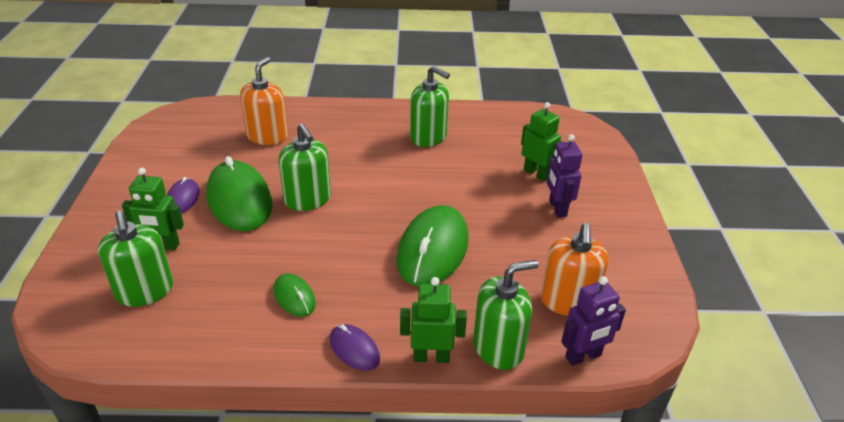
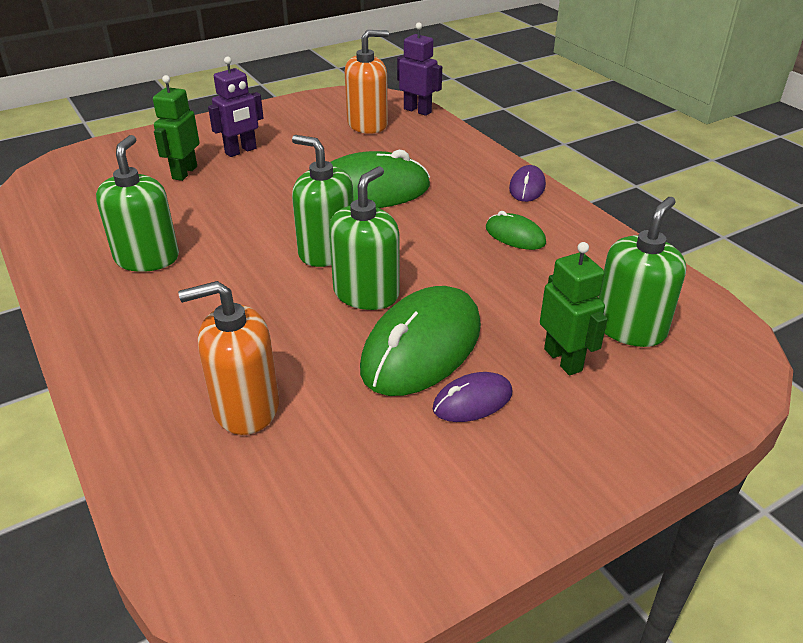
camera: 120 degrees left, 0 degrees up
(294, 297) = (515, 236): green mouse -> green mouse turned 75 degrees counterclockwise
(431, 357) = (490, 157): green robot -> none
(498, 348) = (448, 137): green soap dispenser -> green soap dispenser (327, 251)

